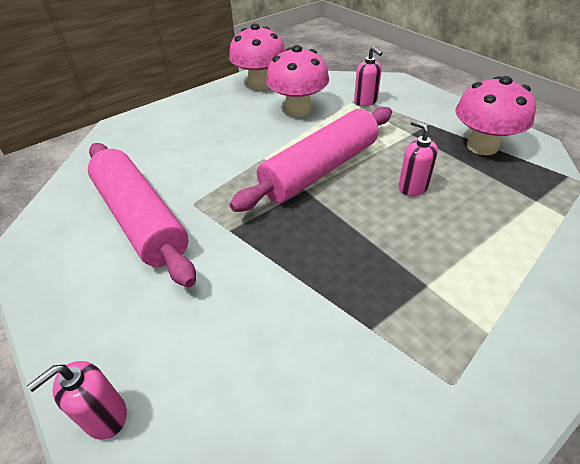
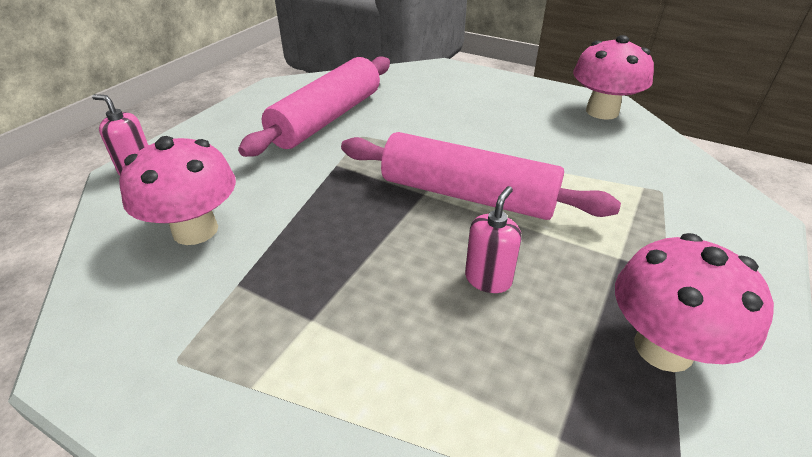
camera: 65 degrees right, 5 degrees down
(298, 109) = (576, 150): pink mushroom -> pink mushroom (195, 230)
(365, 101) = (659, 198): pink soap dispenser -> none

